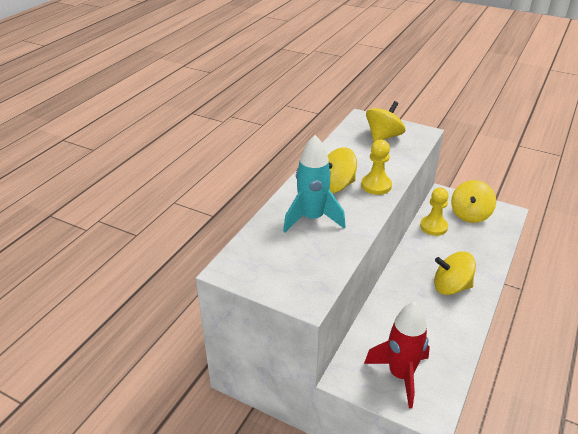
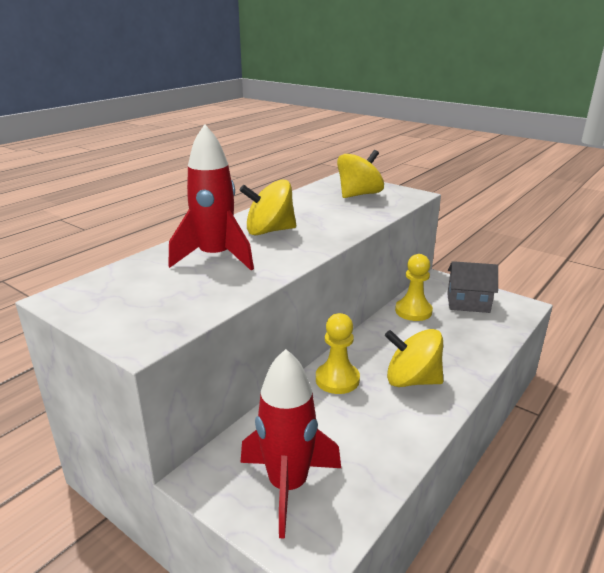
camera: 10 degrees right, 10 degrees down
(312, 218) = (215, 257): turquoise rocket -> red rocket
(376, 185) = (322, 234): yellow pawn -> yellow pawn (337, 379)
(470, 214) = (468, 303): yellow spinning top -> grey house

